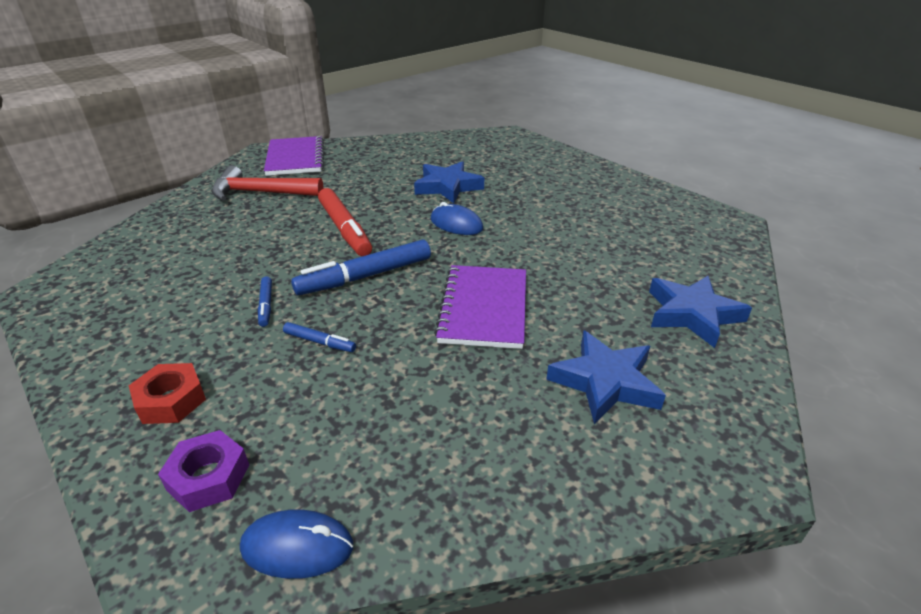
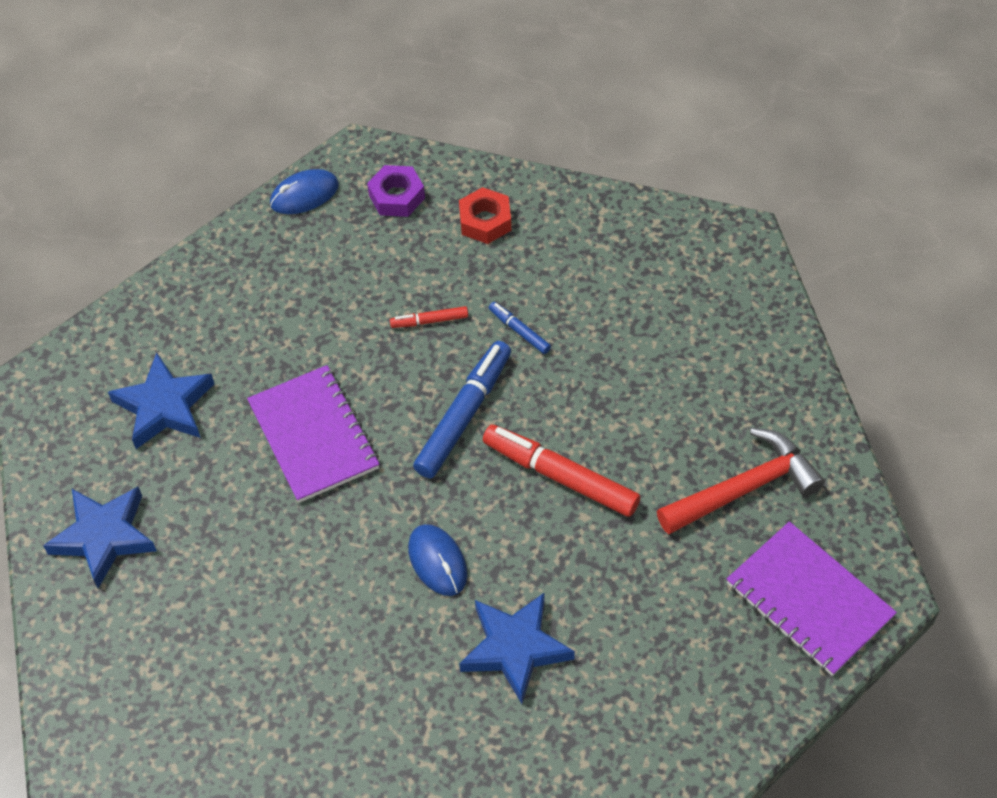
camera: 150 degrees right, 20 degrees up
(319, 342) = (429, 321): blue marker -> red marker
(456, 224) = (437, 561): blue mouse -> blue mouse turned 60 degrees clockwise

